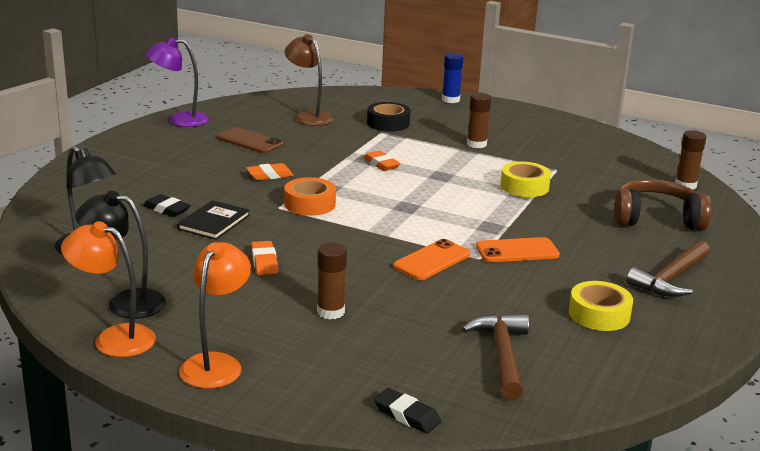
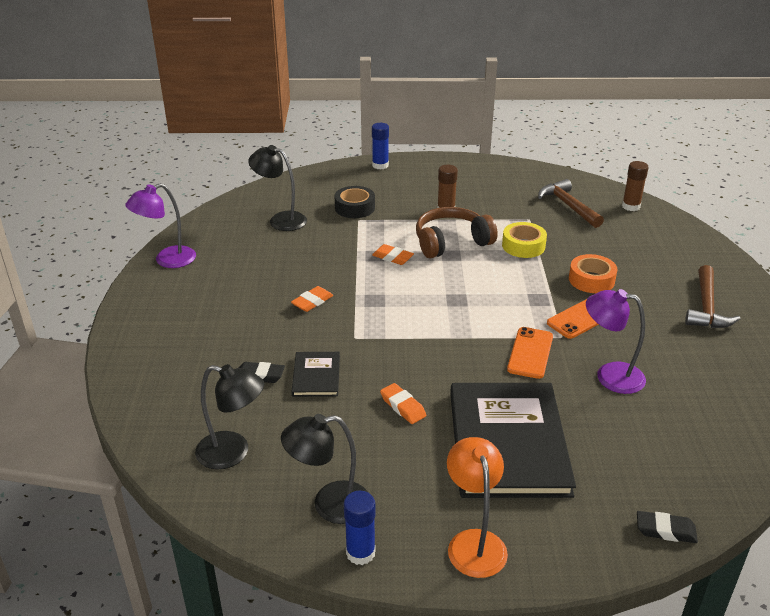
camera: 25 degrees left, 10 degrees up
(113, 338) = (360, 553): orange lamp -> blue glue stick
(250, 141) = (257, 266): brown phone -> none
(309, 116) = (280, 220): brown lamp -> black lamp
(310, 204) = (377, 324): orange tape -> orange tape (591, 280)
(330, 312) = (508, 442): brown glue stick -> black book
(493, 297) = (610, 376): none -> purple lamp
(502, 356) = (671, 435): brown hammer -> brown hammer (568, 206)
(599, 314) = (694, 363): yellow tape -> none
(656, 219) = (643, 248): brown headphones -> brown headphones (451, 242)

